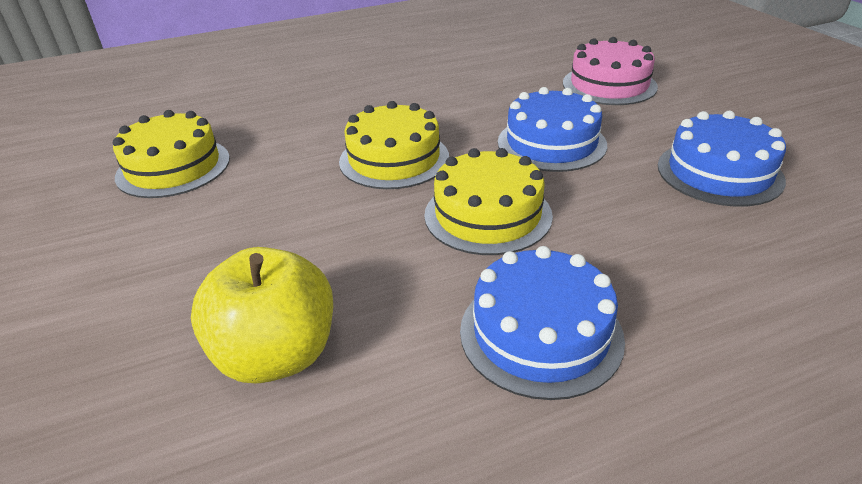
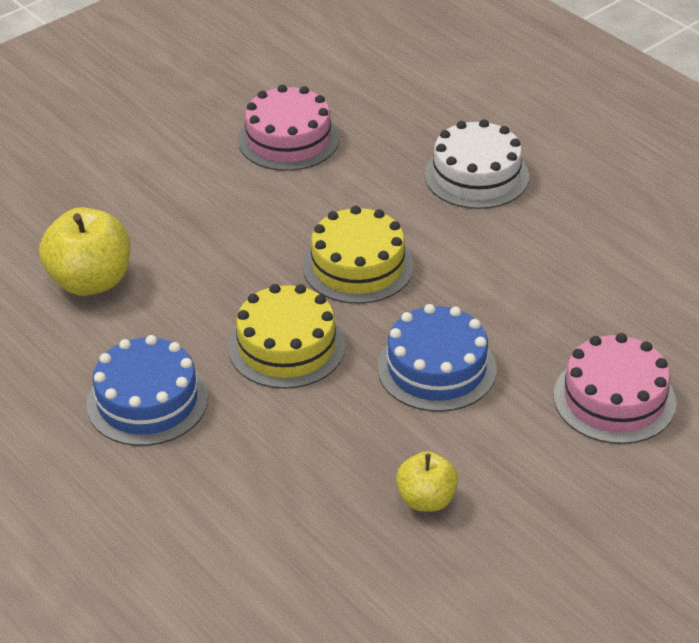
camera: 70 degrees right, 5 degrees up
(173, 167) = (288, 139): yellow cake -> pink cake
(323, 93) = (476, 175): none -> white cake
(719, 172) = (426, 499): blue cake -> yellow apple

